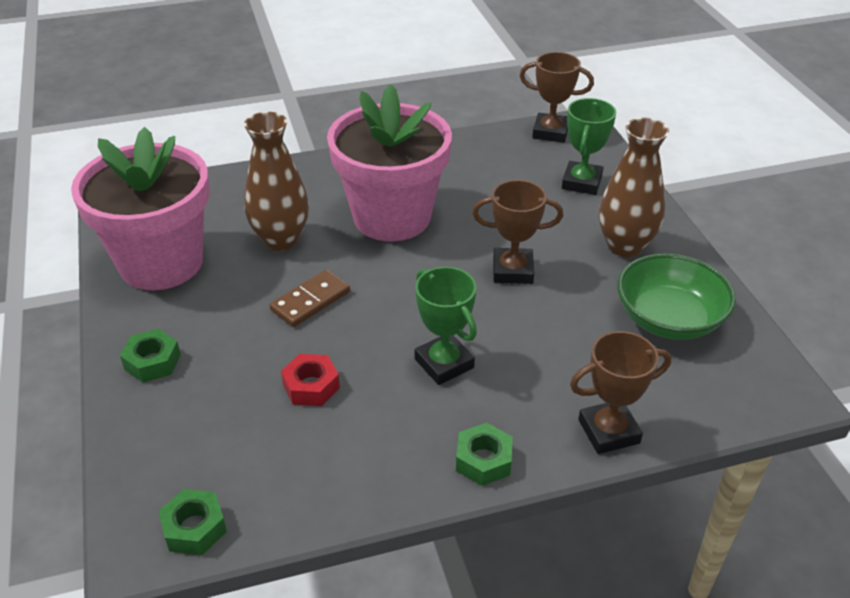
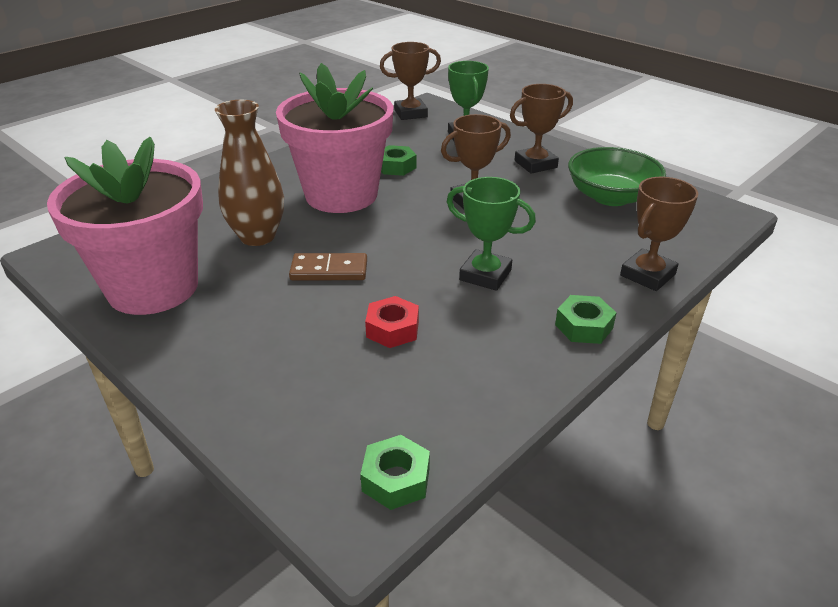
camera: 30 degrees left, 5 degrees down
(152, 362) = (219, 365): green nut -> green nut (396, 166)
(310, 301) = (329, 270): brown domino -> brown domino turned 75 degrees clockwise
(625, 246) = (535, 164): brown vase -> brown trophy

